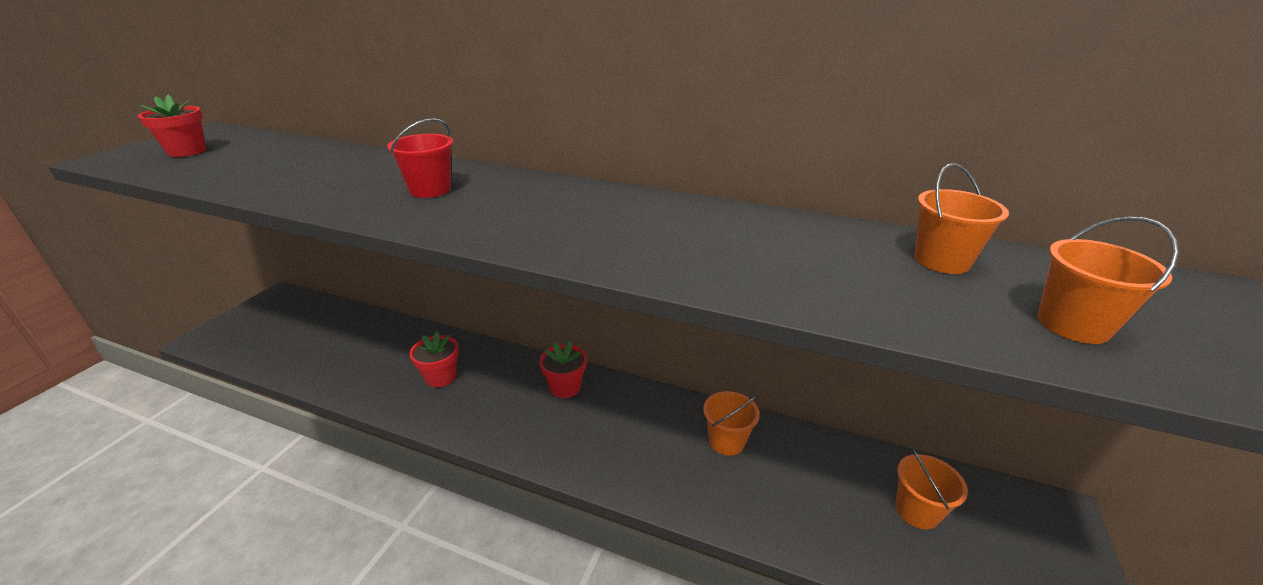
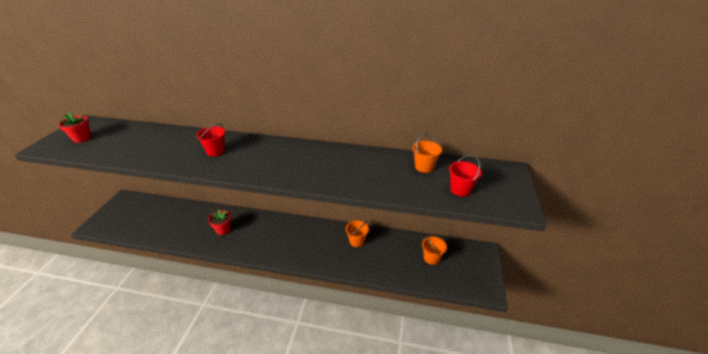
camera: 10 degrees left, 5 degrees up
(565, 387) = (283, 227): red flower pot -> none
(1073, 325) = (460, 189): orange bucket -> red bucket

